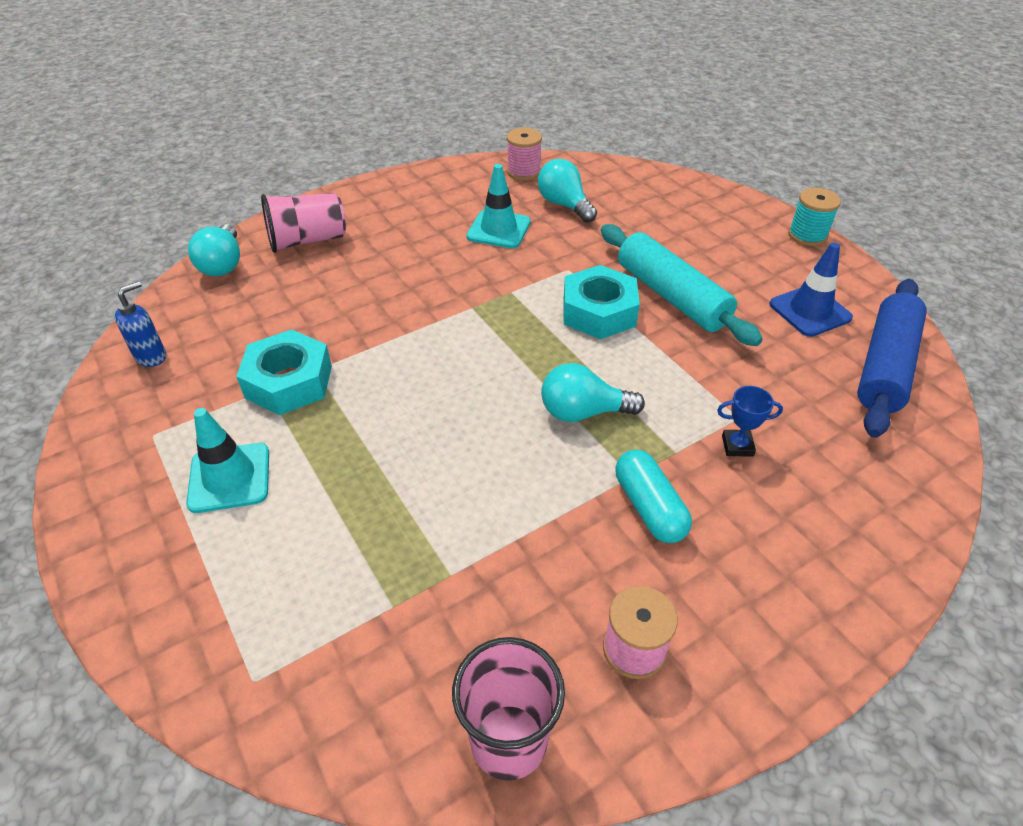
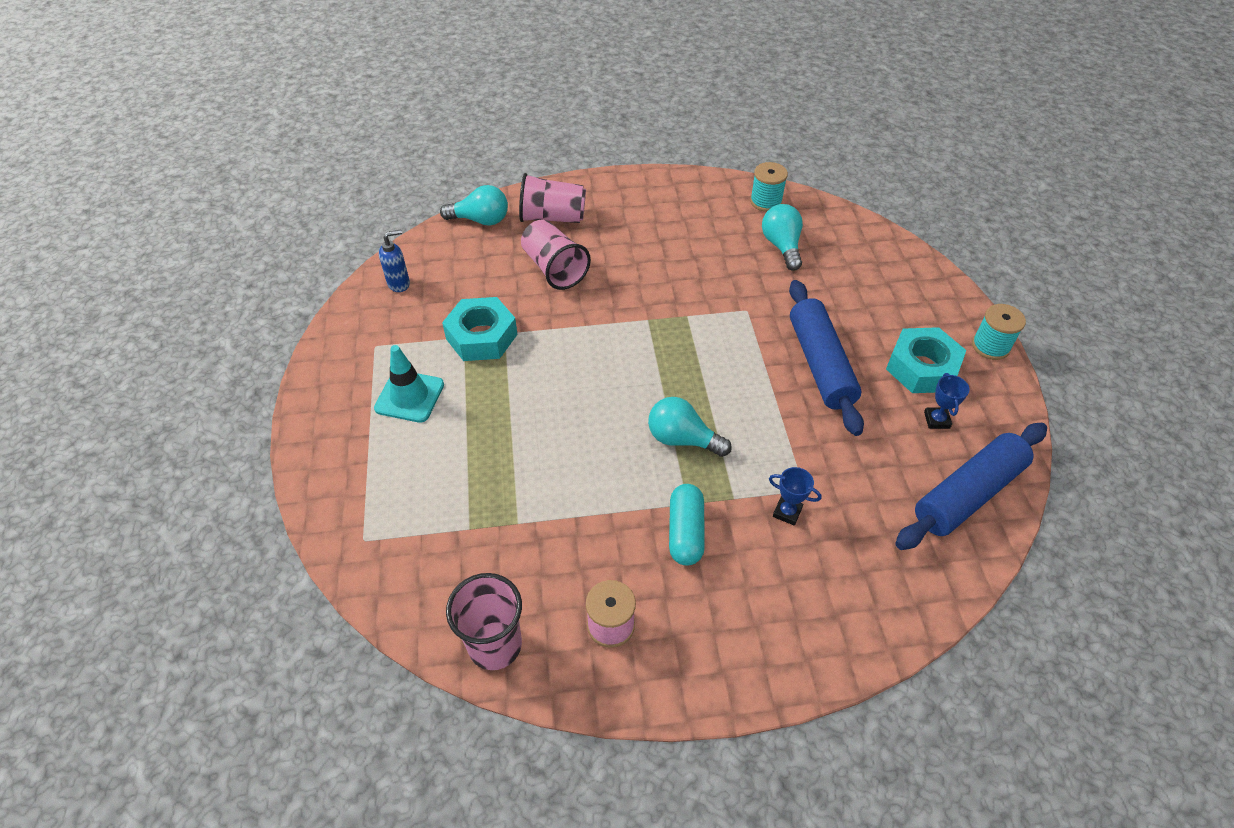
camera: 25 degrees right, 5 degrees up
(223, 264) = (481, 220): turquoise light bulb -> turquoise light bulb turned 105 degrees counterclockwise
(338, 288) = (554, 269): none -> pink cup
(498, 229) = (710, 253): turquoise traffic cone -> none
(523, 172) = (766, 201): pink spool -> turquoise spool
(599, 312) = (748, 358): turquoise nut -> turquoise nut (922, 368)
(671, 296) = (820, 364): turquoise rolling pin -> blue rolling pin
(810, 311) = (936, 420): blue traffic cone -> blue trophy

